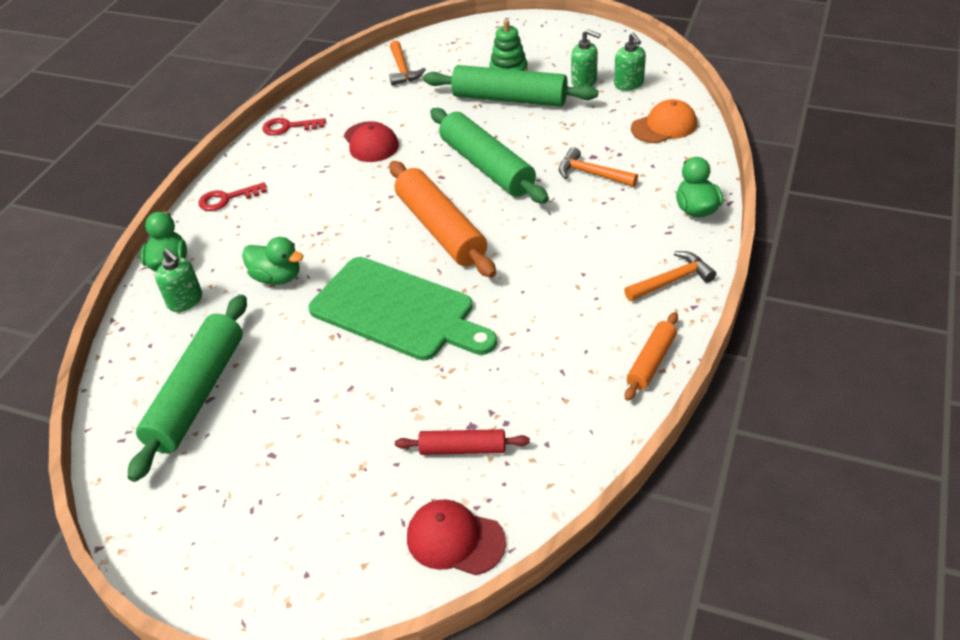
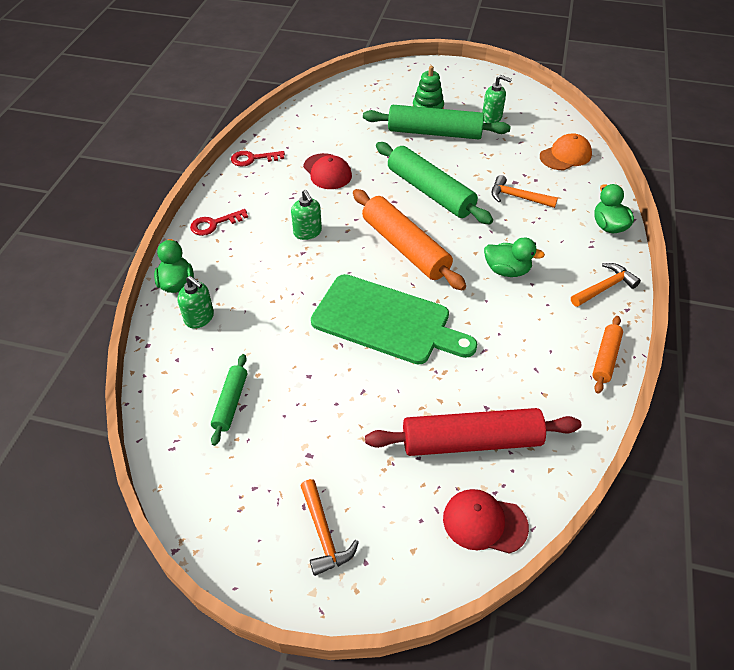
camera: 10 degrees left, 5 degrees up
(198, 394) = (231, 403): green rolling pin -> green rolling pin, size x0.52
(277, 277) = (275, 294): green duck -> green duck (507, 270)
(402, 70) = (339, 107): orange hammer -> orange hammer (324, 534)
(463, 449) = (471, 441): red rolling pin -> red rolling pin, size x1.91
(629, 84) = (528, 120): green soap dispenser -> green soap dispenser (307, 232)

